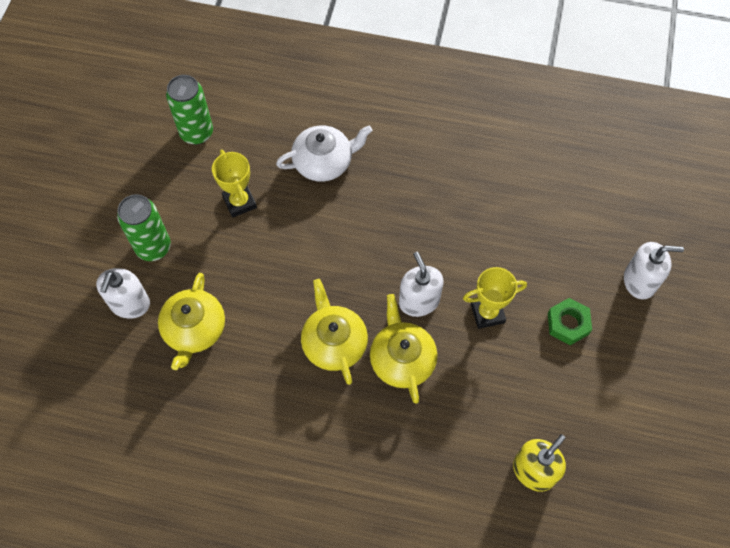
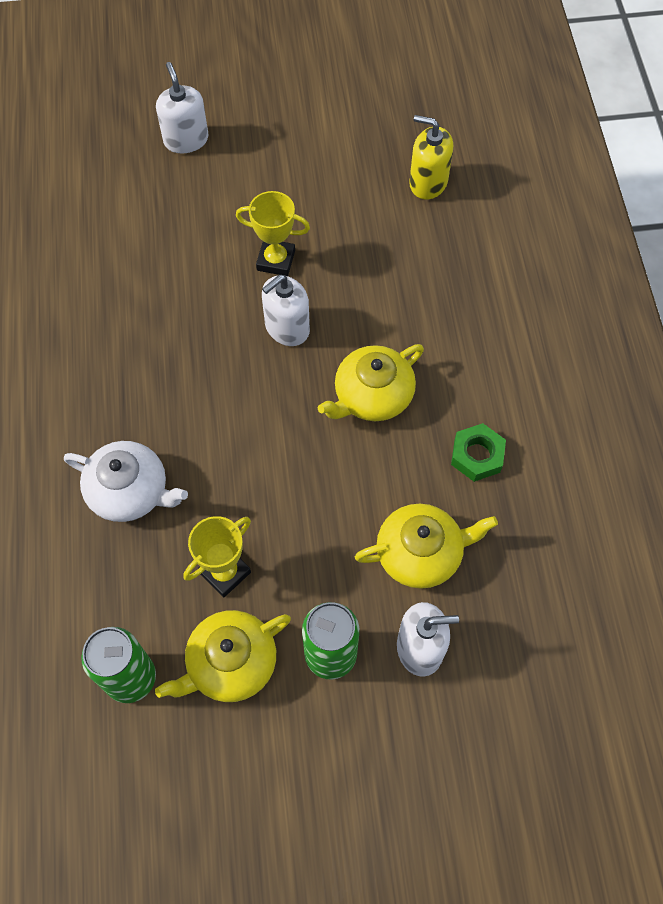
camera: 110 degrees left, 0 degrees up
(324, 162) = (130, 491): white teapot -> white teapot turned 150 degrees clockwise
(402, 359) = (363, 323): yellow teapot -> yellow teapot (230, 663)
(487, 313) = (276, 260): yellow trophy -> yellow trophy turned 45 degrees counterclockwise
(568, 324) = (259, 188): green nut -> green nut (477, 456)

